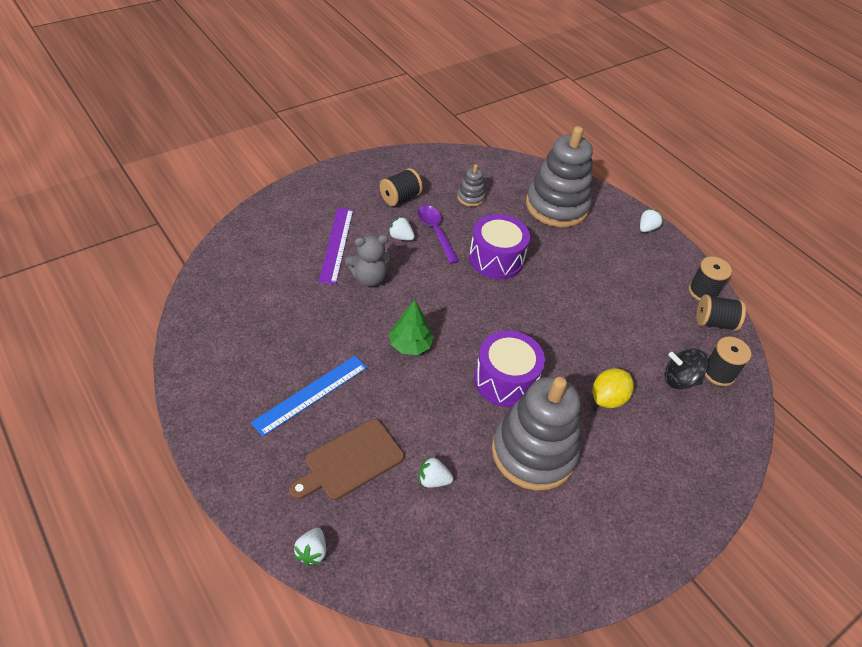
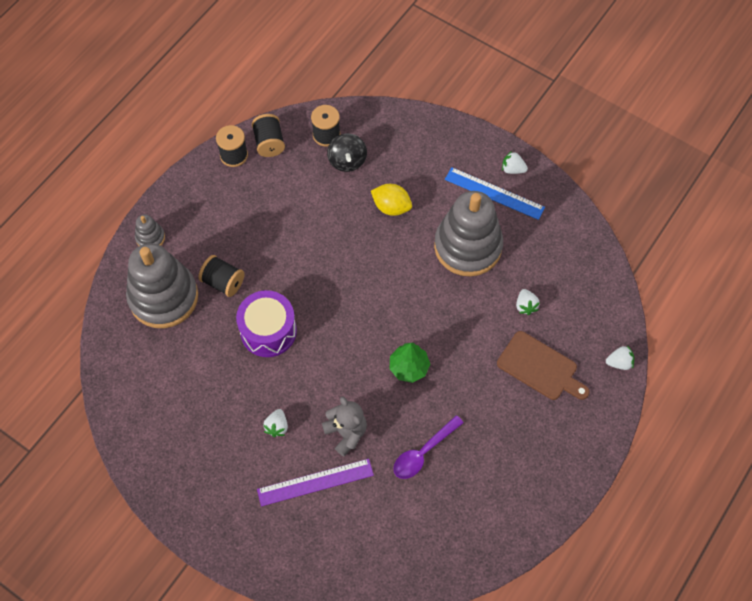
camera: 105 degrees left, 15 degrees up
(311, 394) = (497, 423): blue ruler -> blue ruler (494, 193)
(400, 198) = (216, 450): black spool -> black spool (223, 282)
(435, 232) = (254, 397): purple spoon -> purple spoon (423, 452)
(470, 197) = (185, 382): grey stacking toy -> grey stacking toy (150, 238)
(505, 380) = (410, 283): purple drum -> none
(647, 228) = (163, 211): white strawberry -> white strawberry (512, 169)

